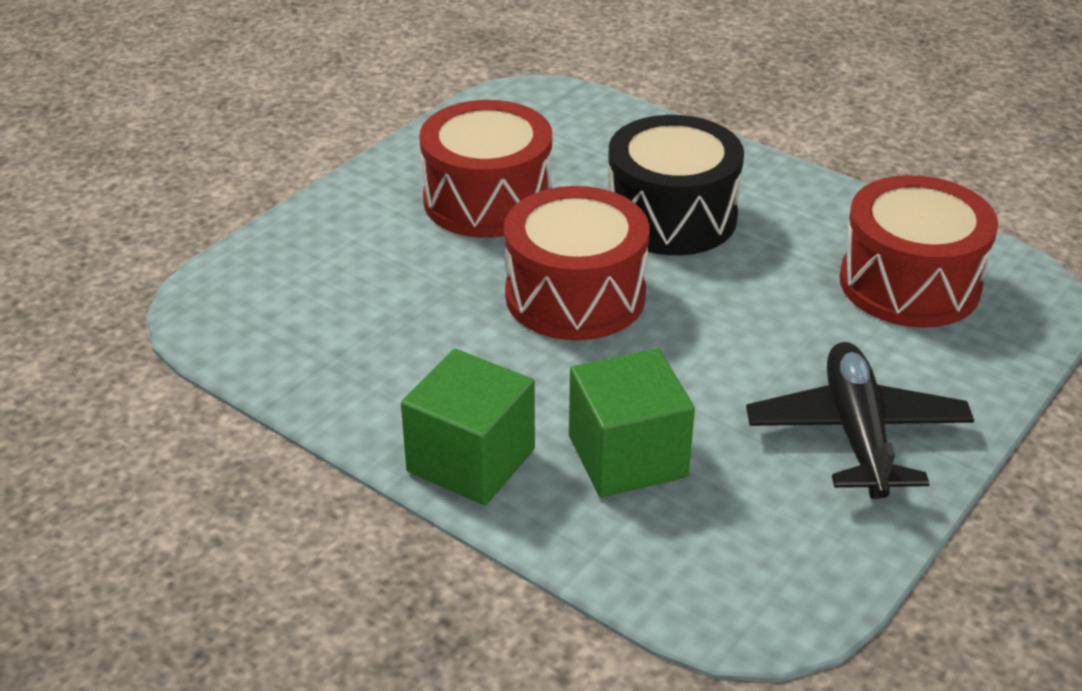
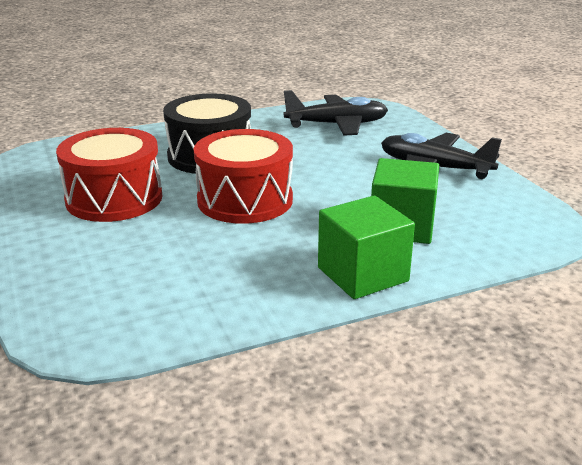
camera: 60 degrees left, 10 degrees down
(909, 284) = (337, 125): red drum -> black plane

